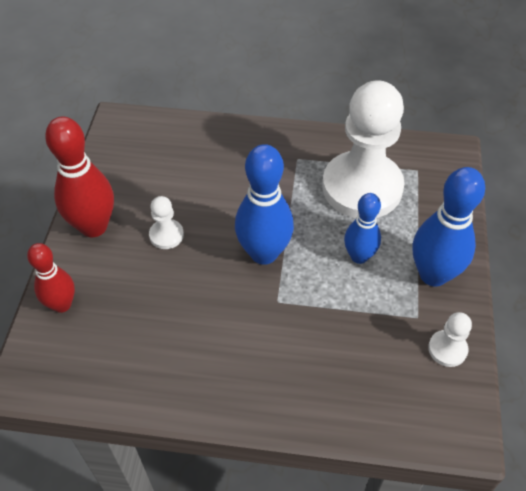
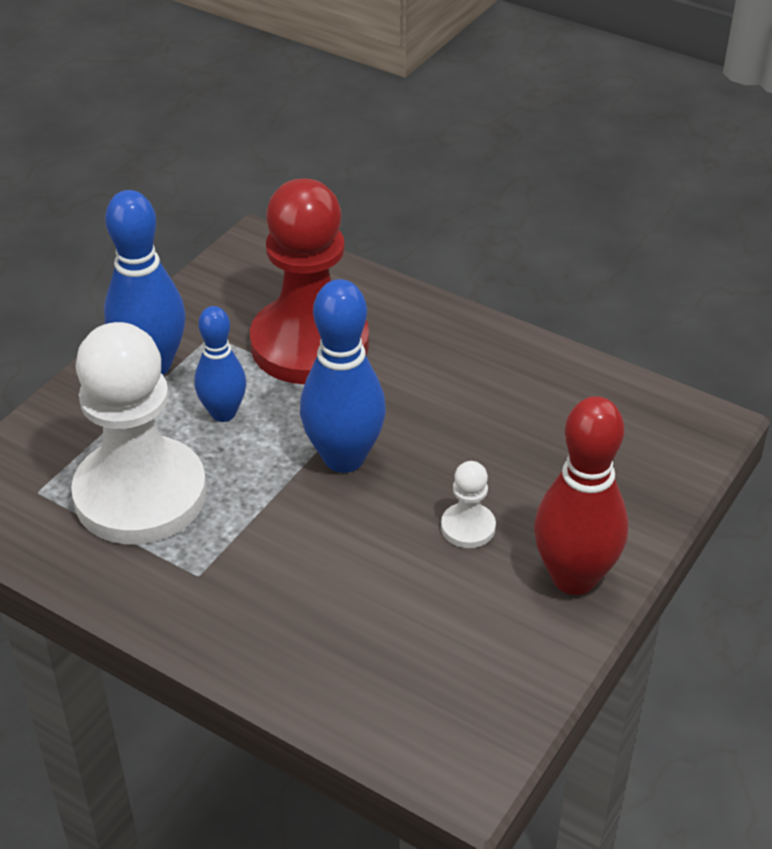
camera: 155 degrees left, 10 degrees down
(62, 304) = (646, 487): red bowling pin -> none
(344, 336) = (309, 344): none -> red pawn
(447, 349) = (208, 300): white pawn -> none

